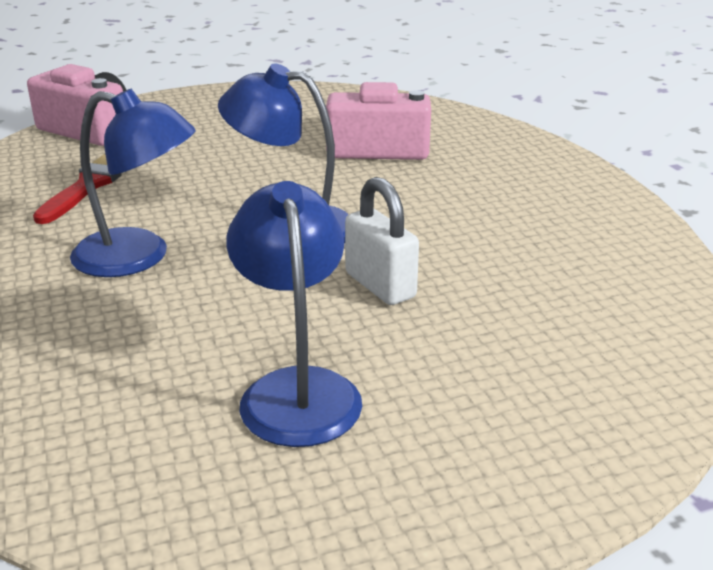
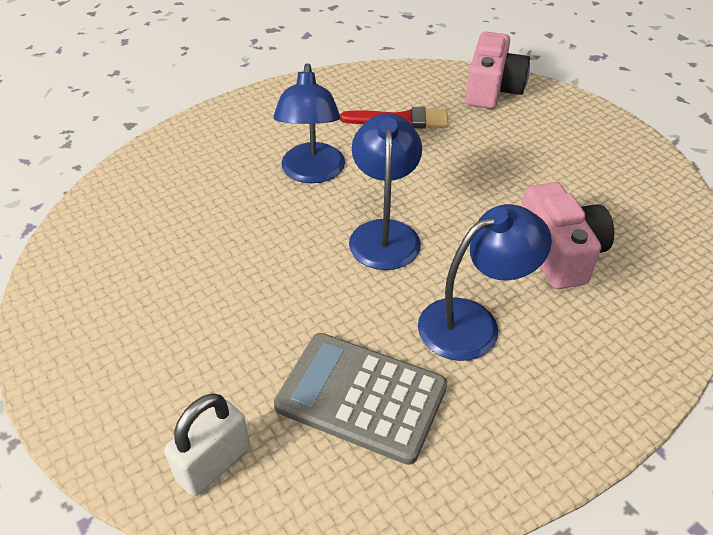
camera: 75 degrees right, 15 degrees up
(297, 389) = (176, 284): blue lamp -> blue lamp (473, 322)
(380, 285) = (311, 299): white padlock -> white padlock (213, 463)
(536, 273) = (361, 397): none -> grey calculator

